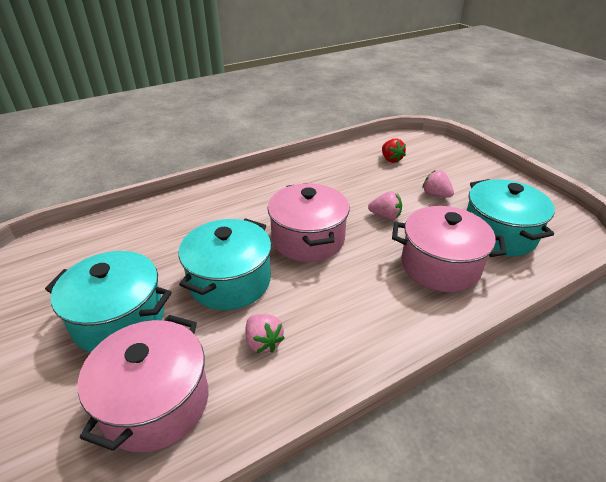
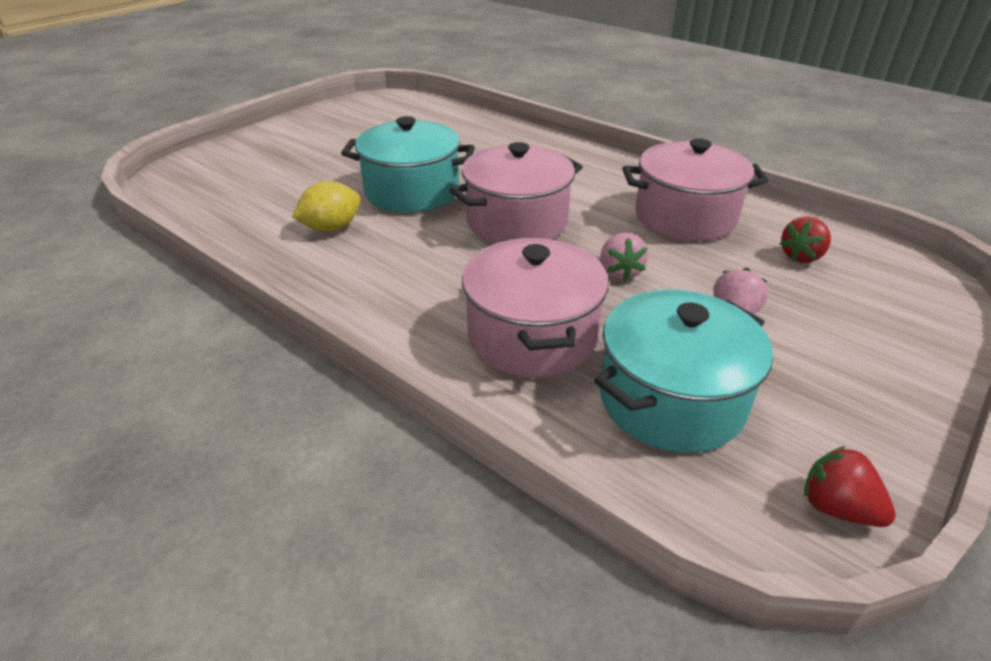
camera: 70 degrees right, 0 degrees up
(119, 319) = (336, 156): turquoise pot -> none
(155, 402) = (250, 195): pink pot -> pink pot (685, 217)
(263, 342) = (331, 228): pink strawberry -> yellow lemon
(563, 215) = (836, 508): none -> red strawberry

